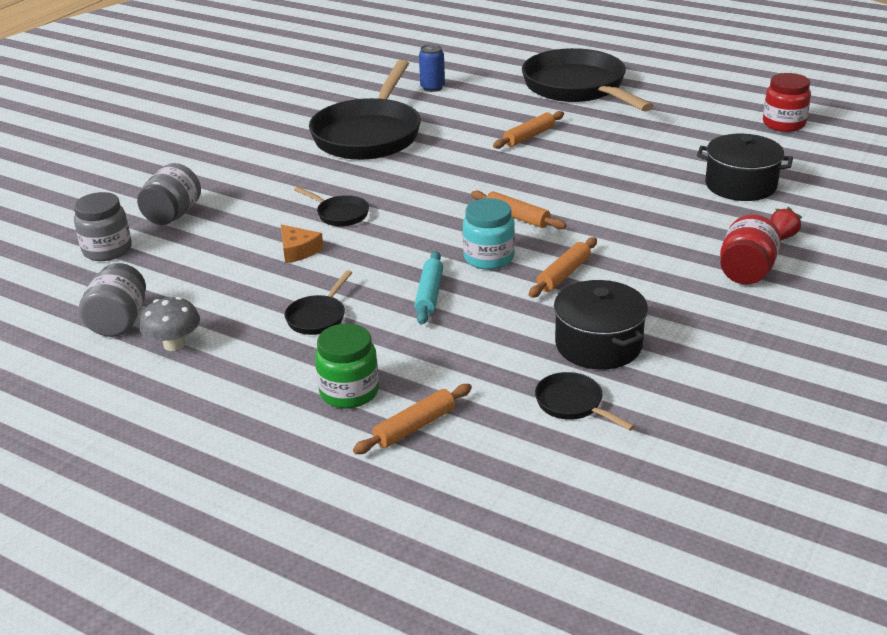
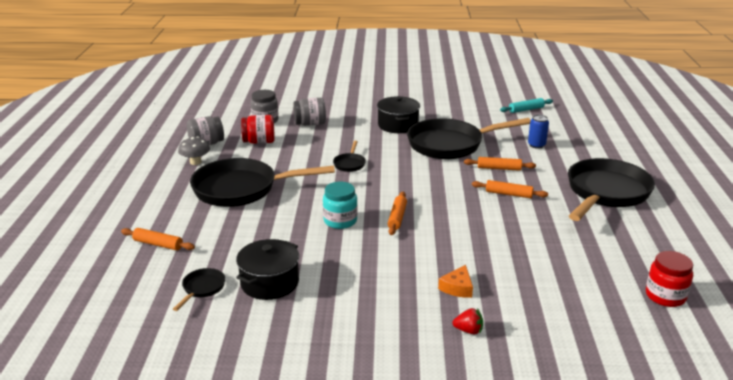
camera: 60 degrees right, 5 degrees down
(298, 250) = (302, 164): orange cheese -> orange cheese (457, 288)
(318, 317) = (242, 189): black pan -> black pan, size x2.40
(349, 392) = (179, 217): green jar -> none
(429, 294) = (286, 213): turquoise rolling pin -> turquoise rolling pin (526, 109)
(563, 274) = (341, 251): orange rolling pin -> orange rolling pin (499, 168)
(740, 185) = (532, 295): black pot -> black pot (398, 125)
(746, 272) = (403, 323): red jar -> red jar (259, 142)

